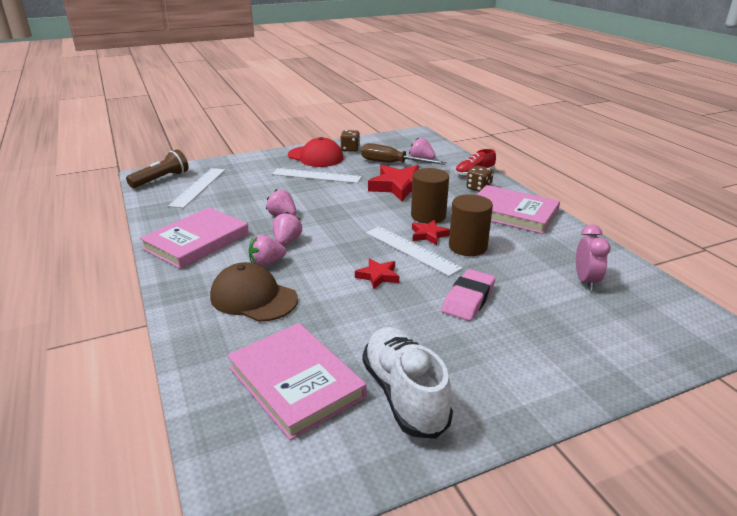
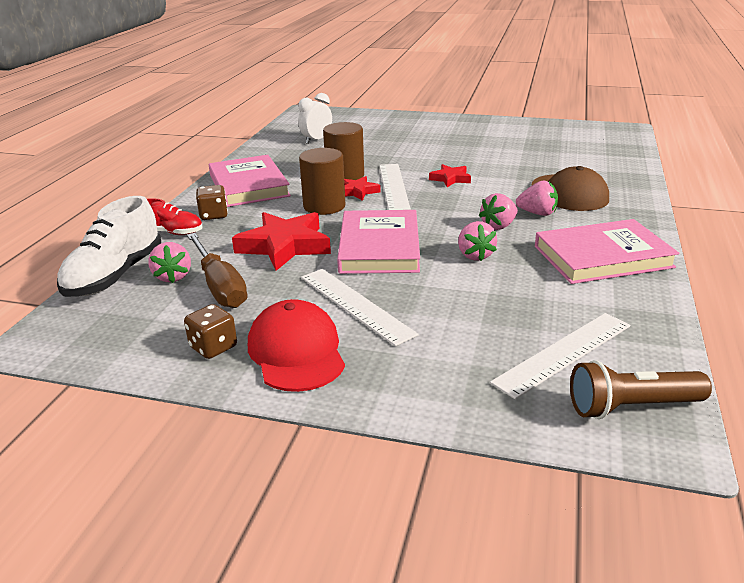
camera: 140 degrees left, 0 degrees up
(296, 382) = (570, 151): pink book -> pink book (379, 247)
(404, 394) = (512, 135): white shoe -> white shoe (115, 275)
(468, 299) = (409, 152): pink eraser -> none
(586, 281) = (316, 140): pink clock -> white clock

